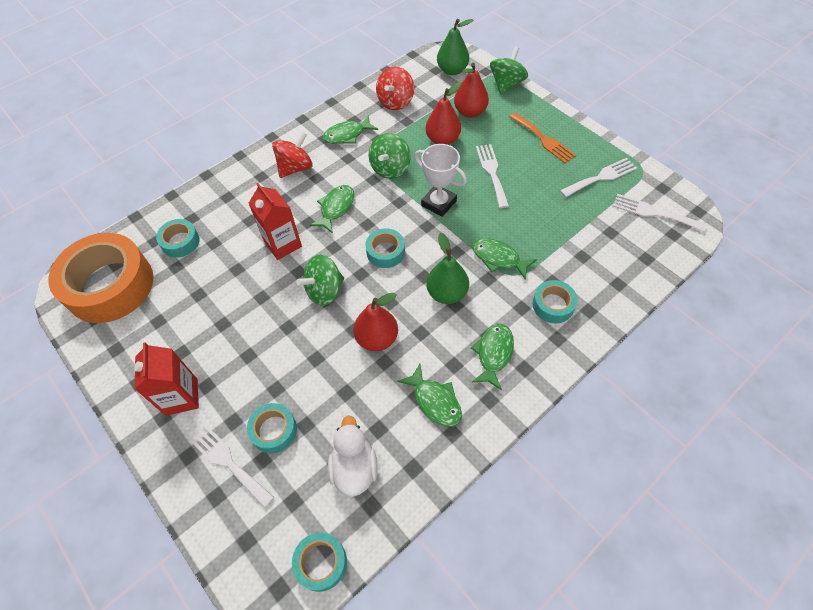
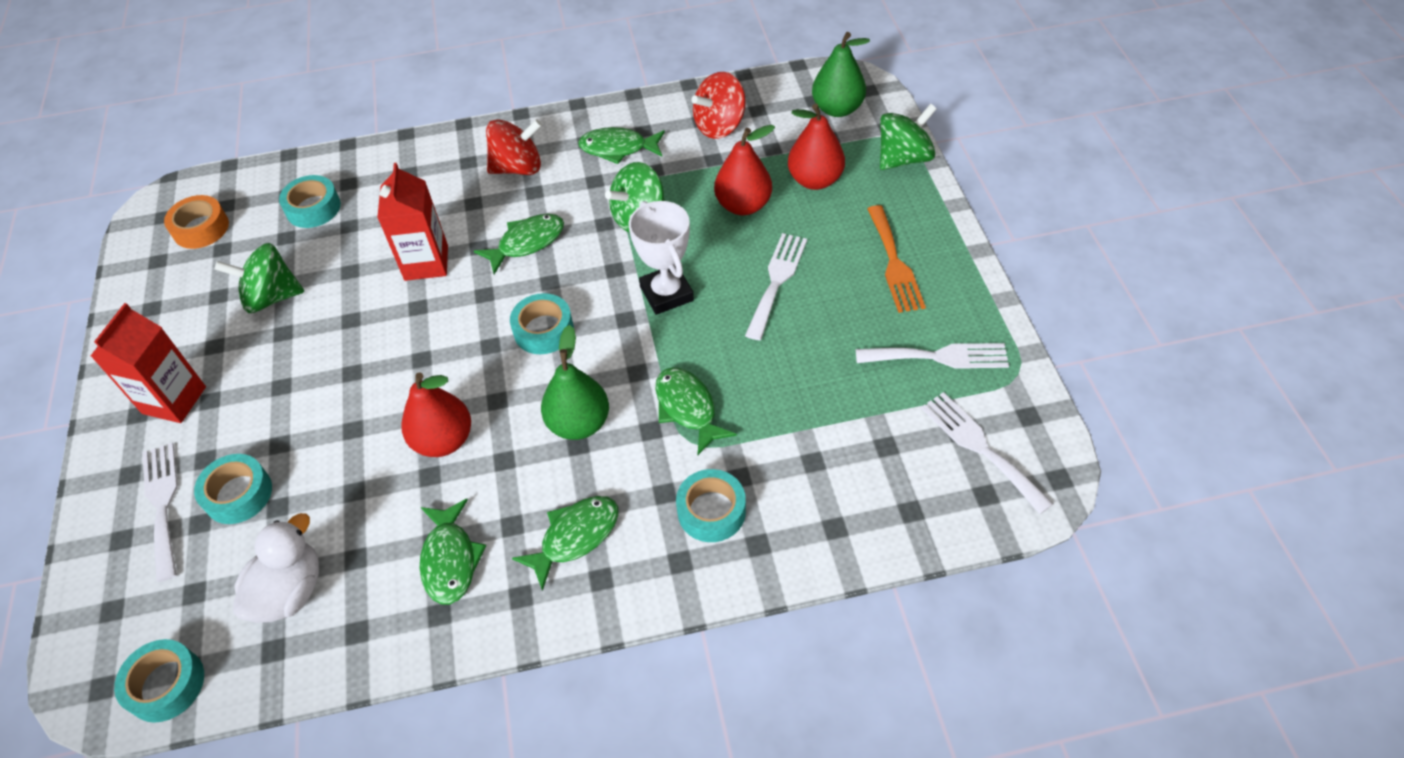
camera: 30 degrees right, 5 degrees down
(110, 285) = (201, 228): orange tape -> orange tape, size x0.46
(324, 291) = (429, 347): green spinning top -> green spinning top (271, 297)

